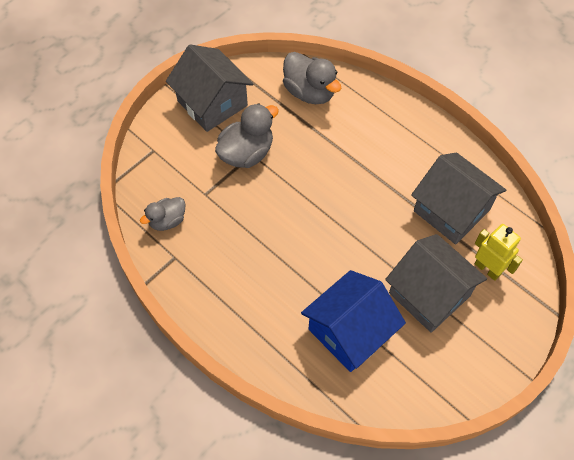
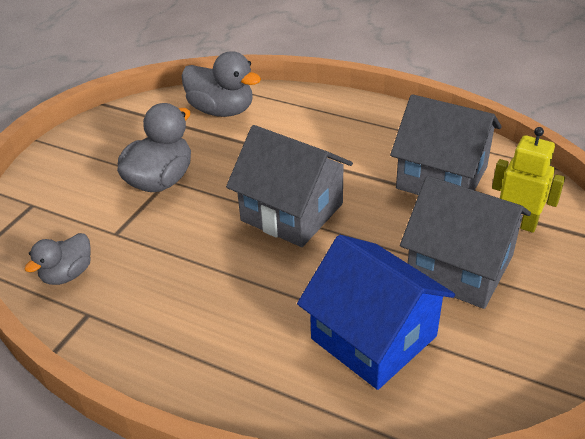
camera: 15 degrees left, 20 degrees down
(212, 103) = (102, 144): grey house -> grey house (292, 212)
(350, 331) = (373, 337): blue house -> blue house turned 75 degrees counterclockwise

